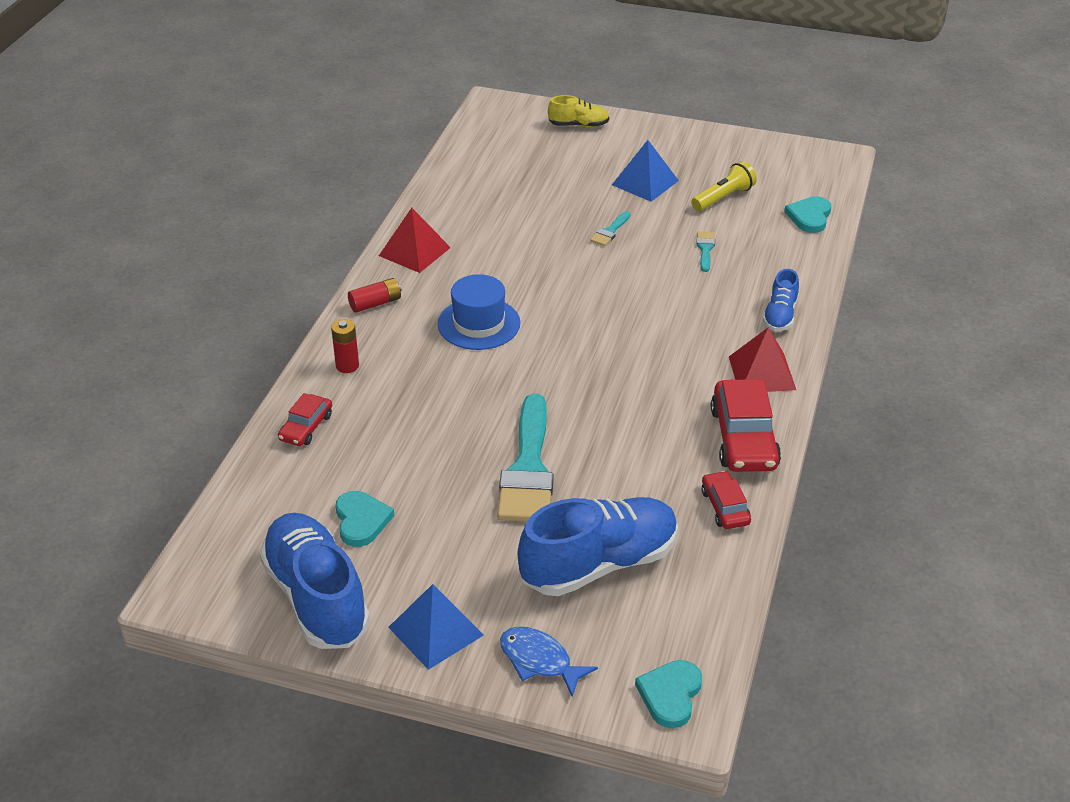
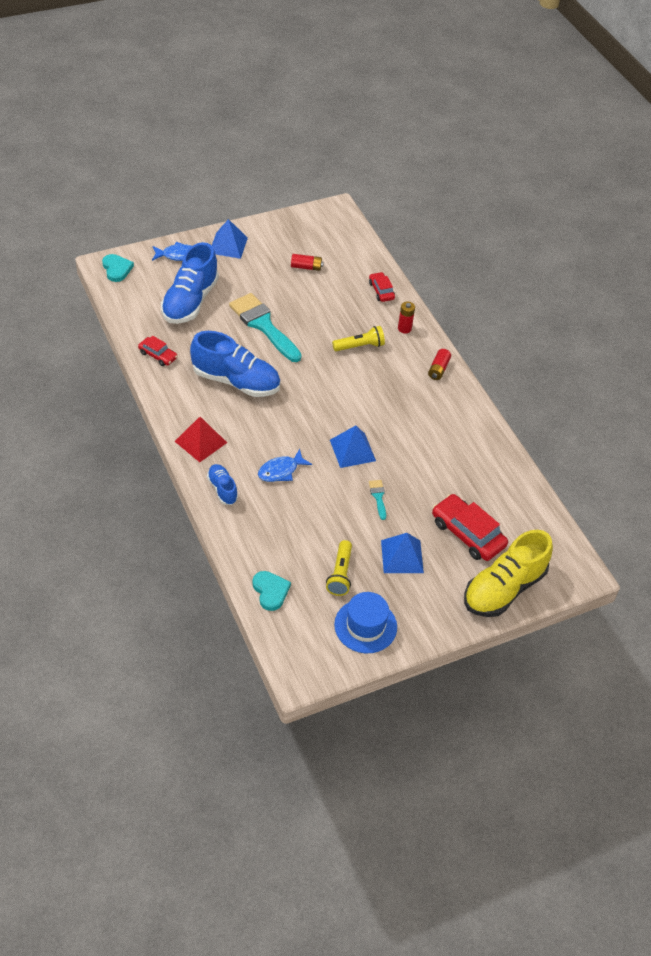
camera: 135 degrees right, 10 degrees up
(317, 597) = (286, 233): blue shoe -> blue shoe (236, 381)
(361, 520) = (306, 267): turquoise heart -> red battery
(414, 251) = (464, 414): red pyramid -> none
(433, 375) = (360, 346): none -> yellow flashlight
(479, 324) = (374, 387): blue hat -> blue hat (365, 626)
(578, 125) = (504, 588): yellow shoe -> yellow shoe, size x2.00
(586, 280) = (352, 450): none -> blue pyramid
(692, 300) = (281, 471): none -> blue fish
(705, 249) = (309, 517): turquoise brush -> none
(743, 438) = (178, 396): red car -> red car (467, 533)

